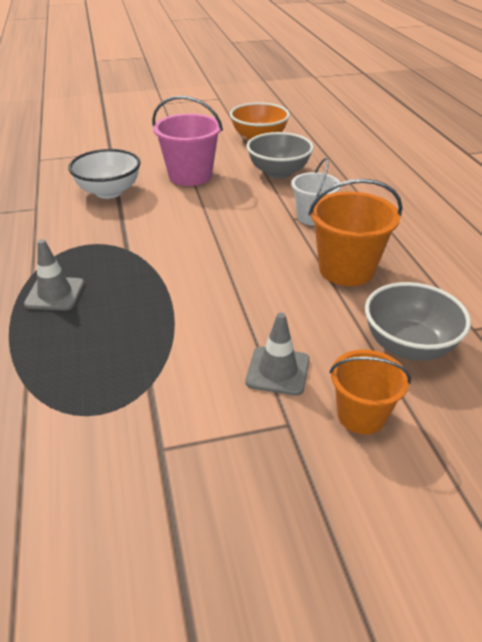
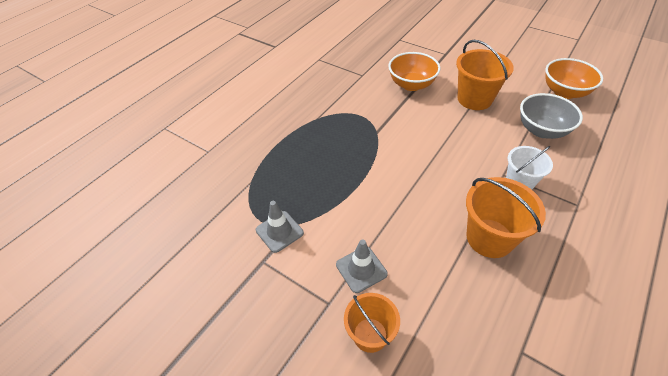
camera: 50 degrees right, 10 degrees up
(55, 294) = (313, 138): grey traffic cone -> grey traffic cone (279, 231)
(109, 192) = (411, 85): white bowl -> orange bowl
(190, 176) = (474, 99): pink bucket -> orange bucket
(408, 346) = (457, 322): grey bowl -> none

